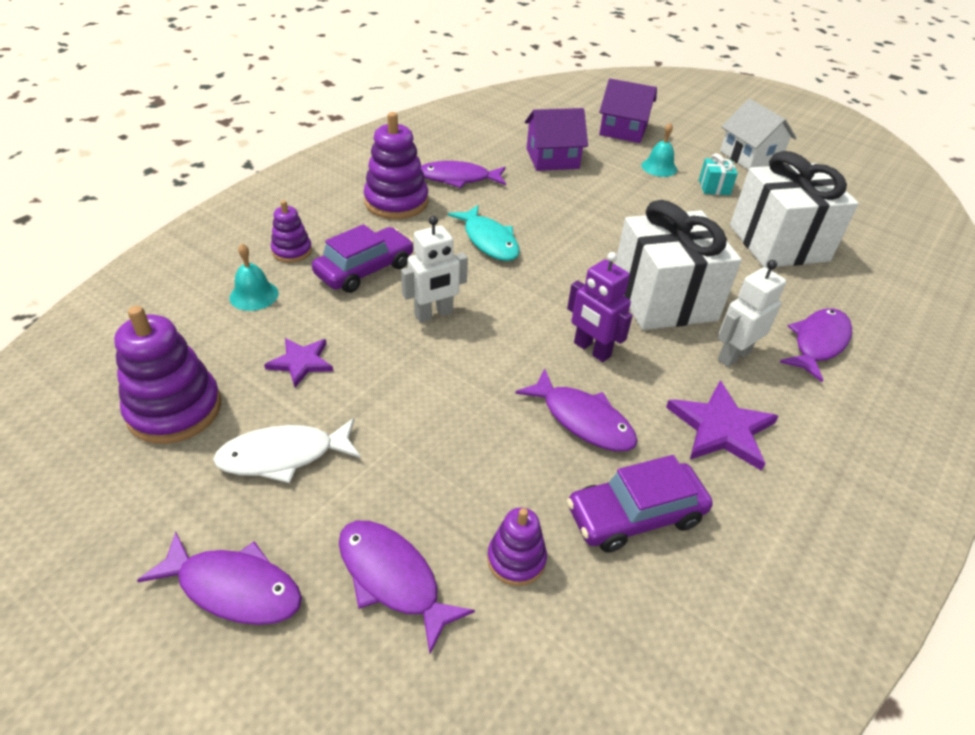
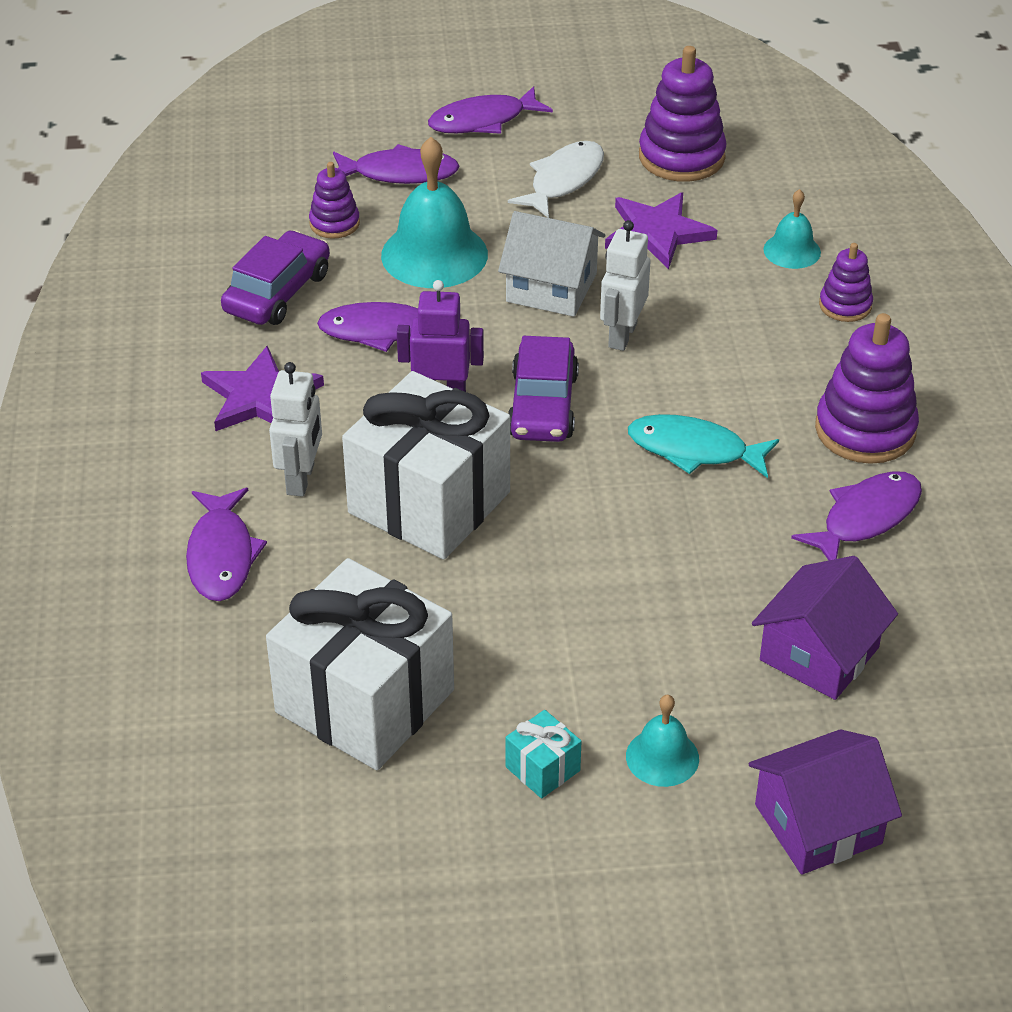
camera: 140 degrees right, 0 degrees up
(301, 362) = (657, 233): purple star -> purple star, size x1.56
(365, 270) = (751, 334): purple car -> purple car (542, 405)
(471, 459) = (434, 254): none -> turquoise bell
(750, 156) = (557, 916): white house -> white house (551, 287)

